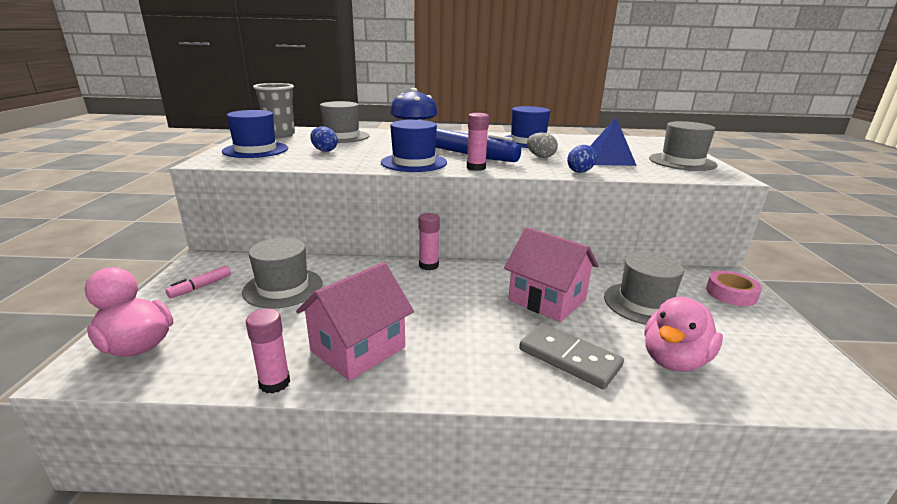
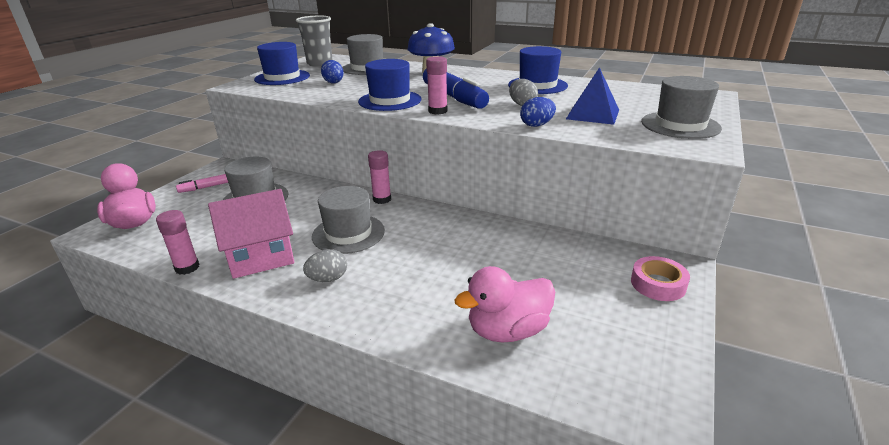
camera: 25 degrees right, 5 degrees up
(460, 354) = (328, 279): none -> grey egg
(547, 300) = (451, 250): pink house -> none
(569, 358) = (412, 304): grey domino -> none
(644, 304) = (544, 273): grey hat -> grey hat (348, 233)

